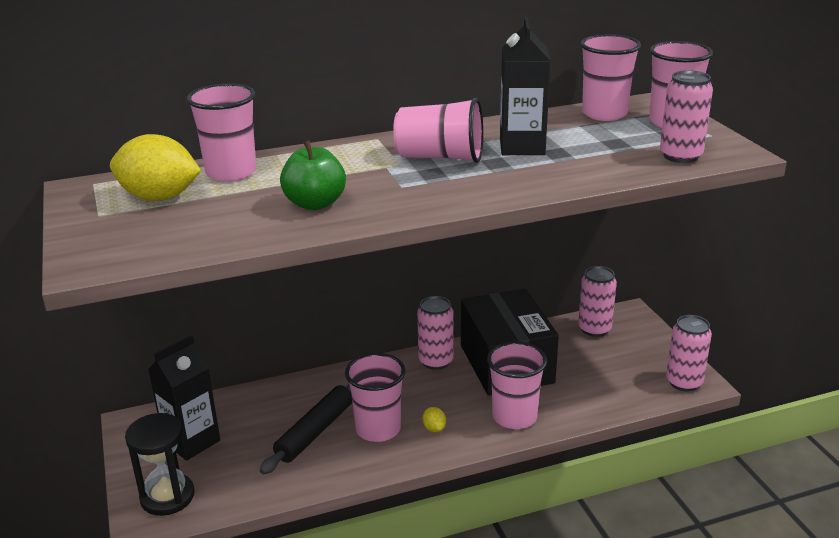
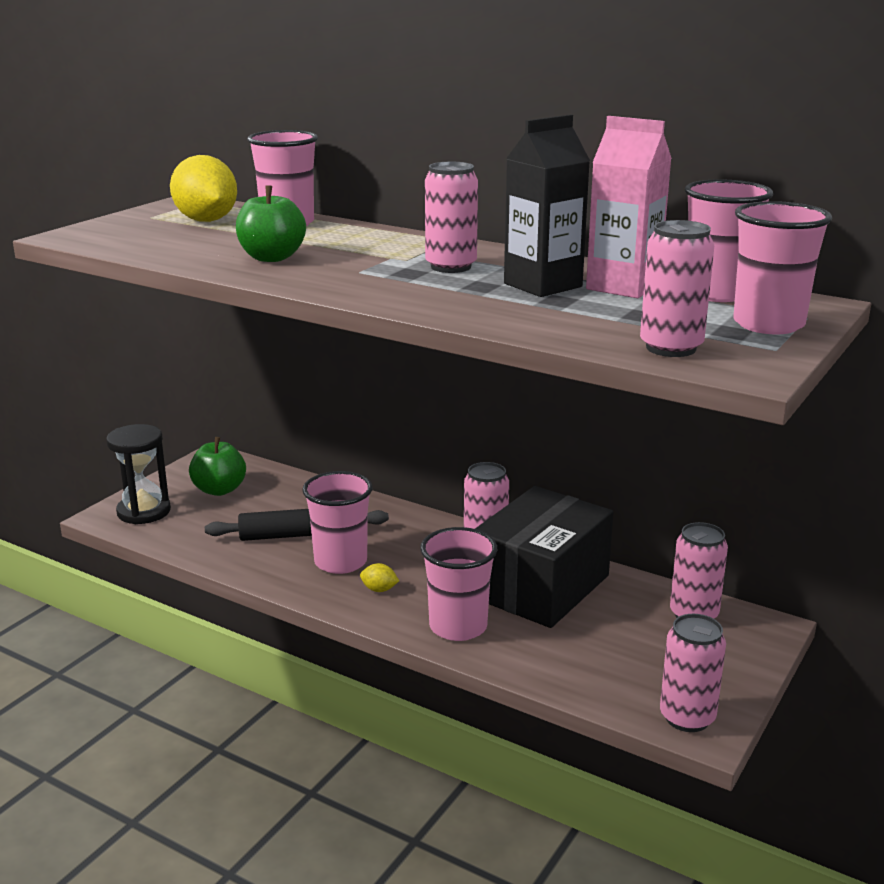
camera: 50 degrees right, 5 degrees down
(192, 441) = (219, 490): black carton -> green apple
(434, 428) = (379, 589): yellow lemon -> yellow lemon turned 75 degrees clockwise
(440, 157) = (451, 267): pink cup -> pink can
(557, 129) = (623, 287): none -> pink carton

